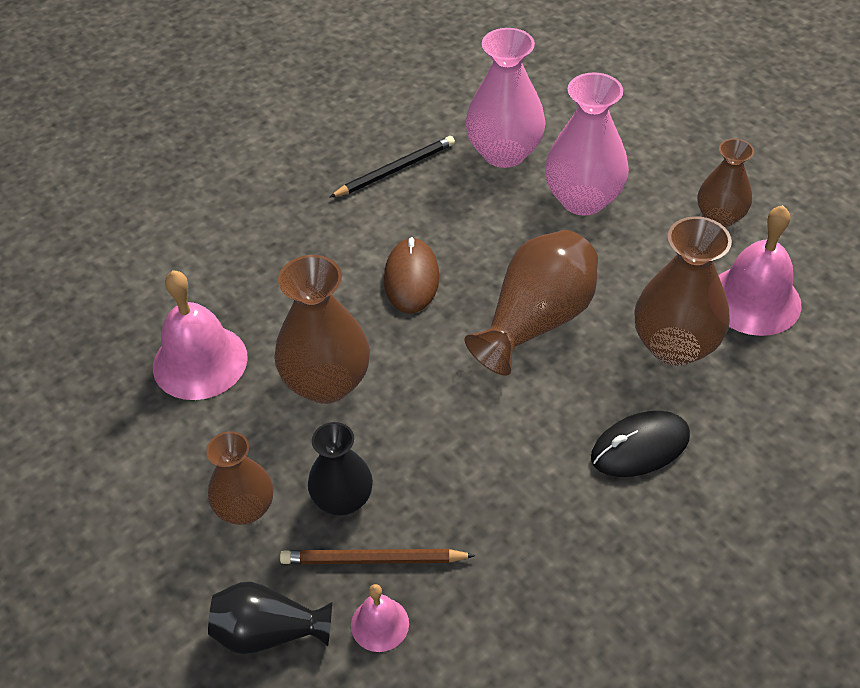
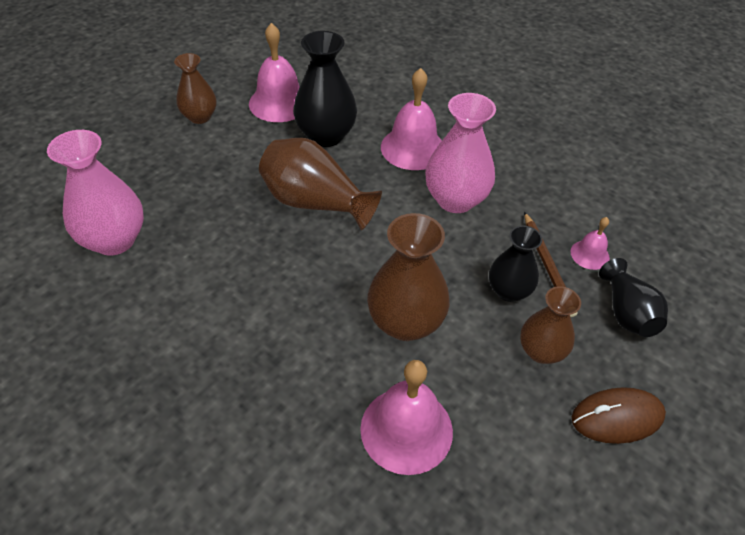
camera: 105 degrees left, 0 degrees up
(395, 170) = (132, 319): black pencil -> none
(411, 278) = (279, 284): brown mouse -> brown mouse (617, 417)
(583, 199) = (179, 186): pink vase -> pink vase (455, 200)
(640, 447) = (413, 148): black mouse -> pink bell
(674, 346) = (326, 135): brown vase -> black vase

